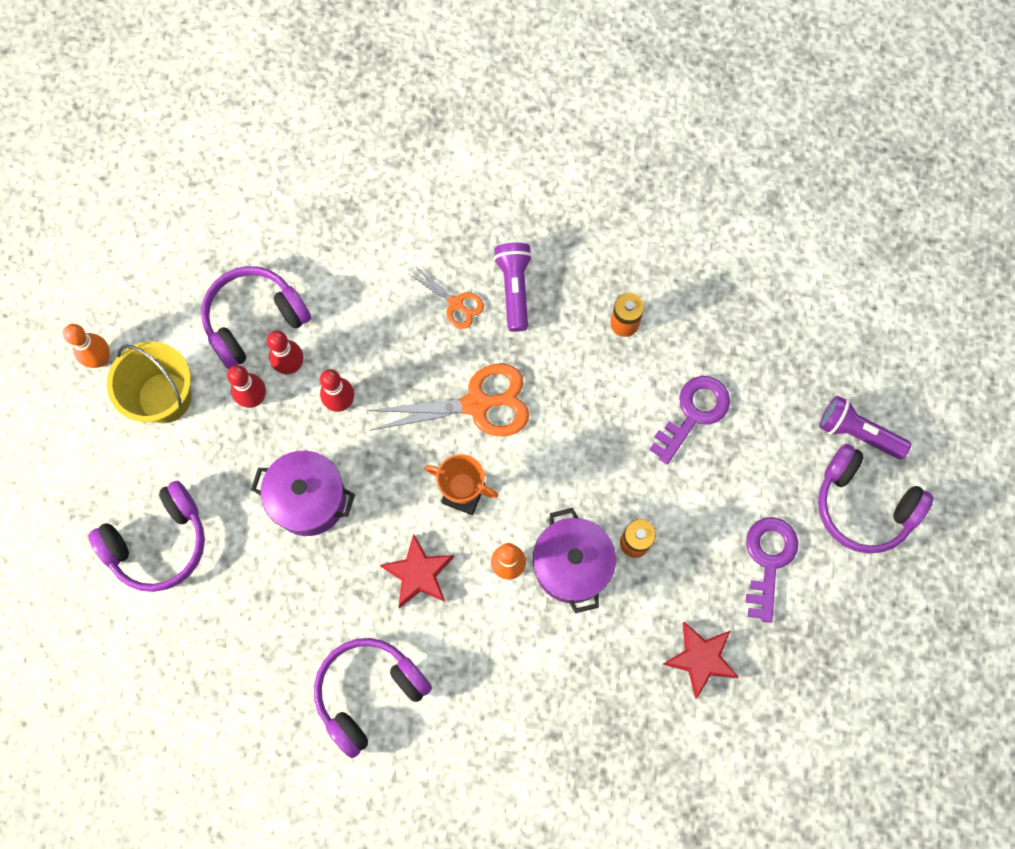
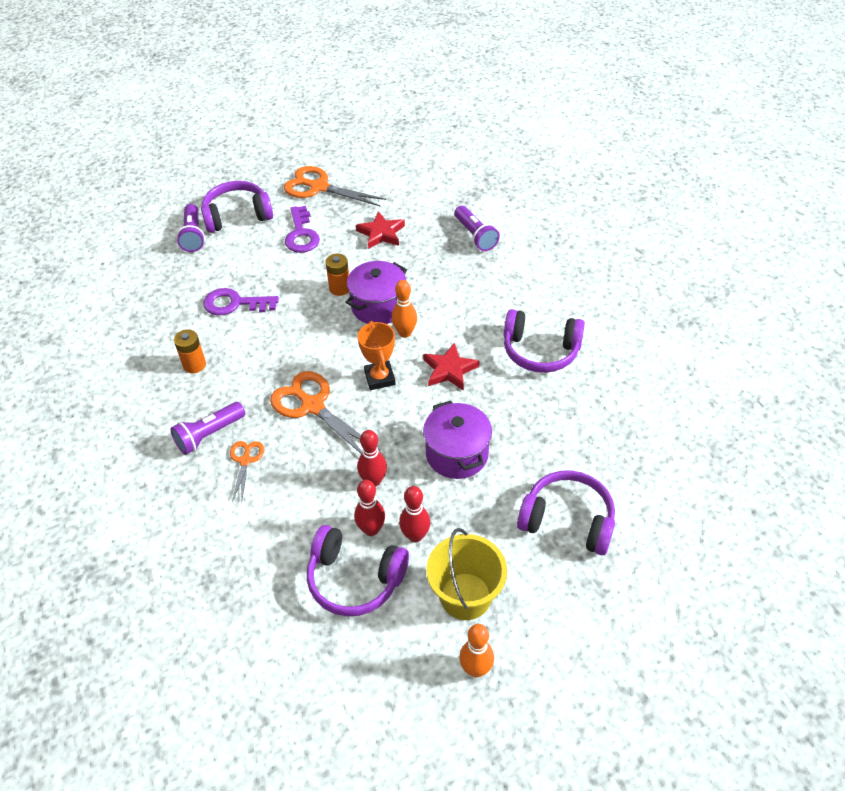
camera: 125 degrees left, 25 degrees down
(610, 773) = (475, 236): none -> purple flashlight
(768, 560) = (301, 234): purple key -> purple key turned 75 degrees counterclockwise
(855, 643) = (319, 187): none -> orange scissors
(863, 505) = (237, 215): purple headphones -> purple headphones turned 105 degrees counterclockwise

